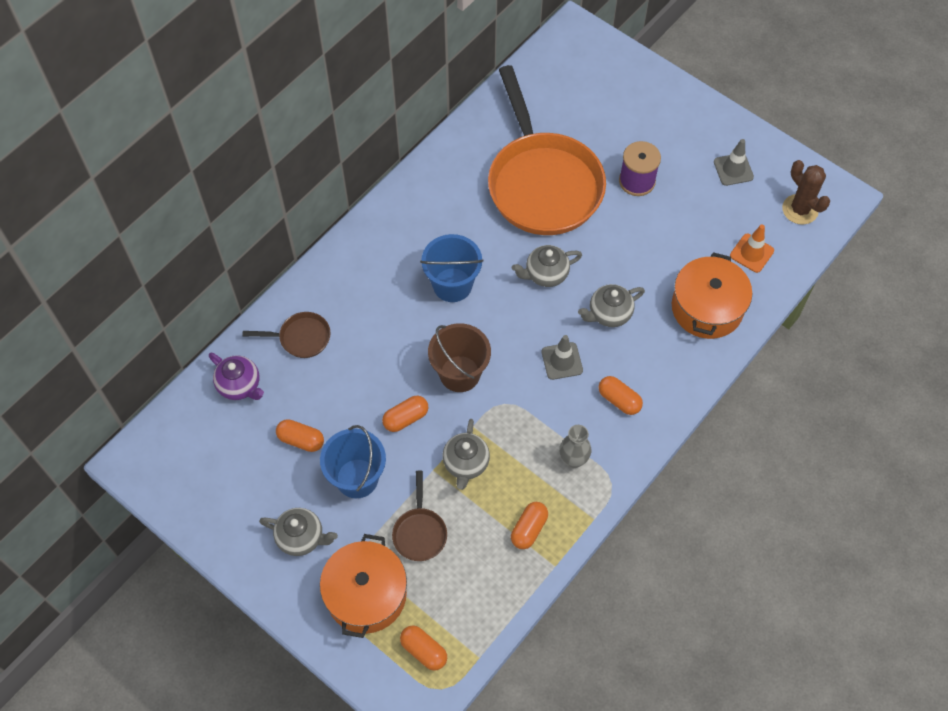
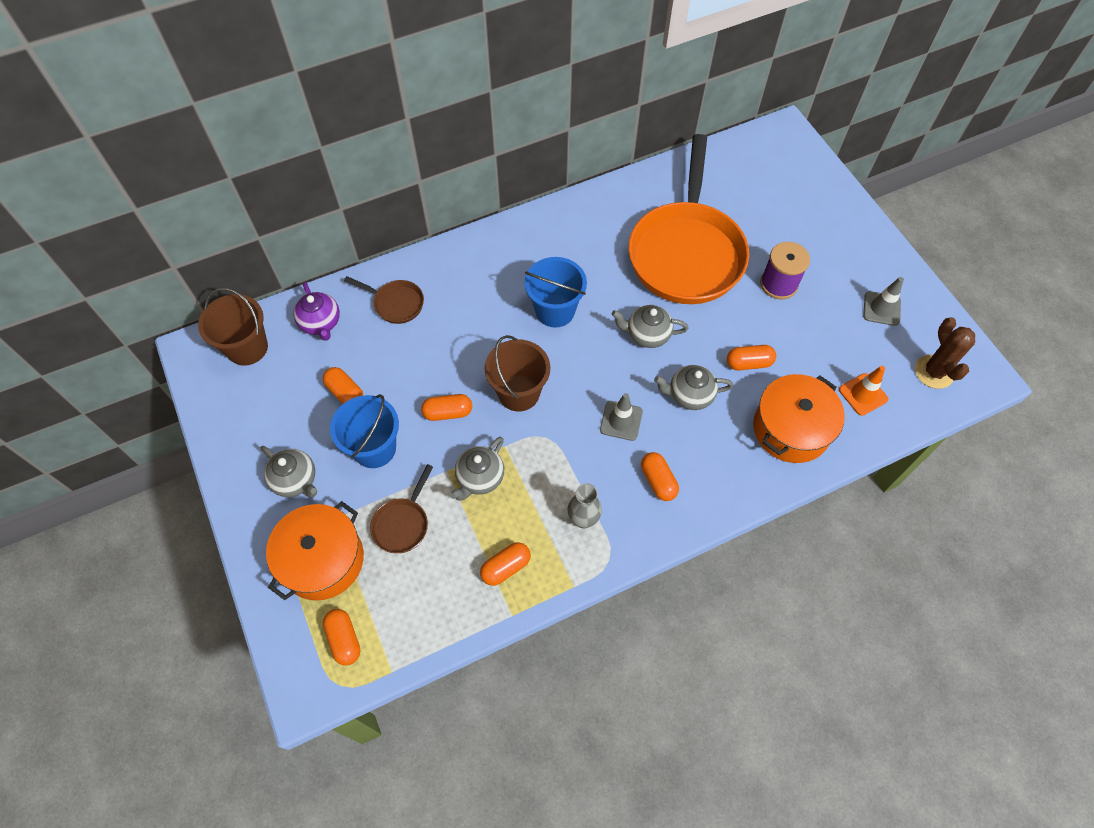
camera: 25 degrees right, 0 degrees up
(182, 438) = (247, 348): none -> brown bucket
(645, 264) = (748, 363): none -> orange capsule

